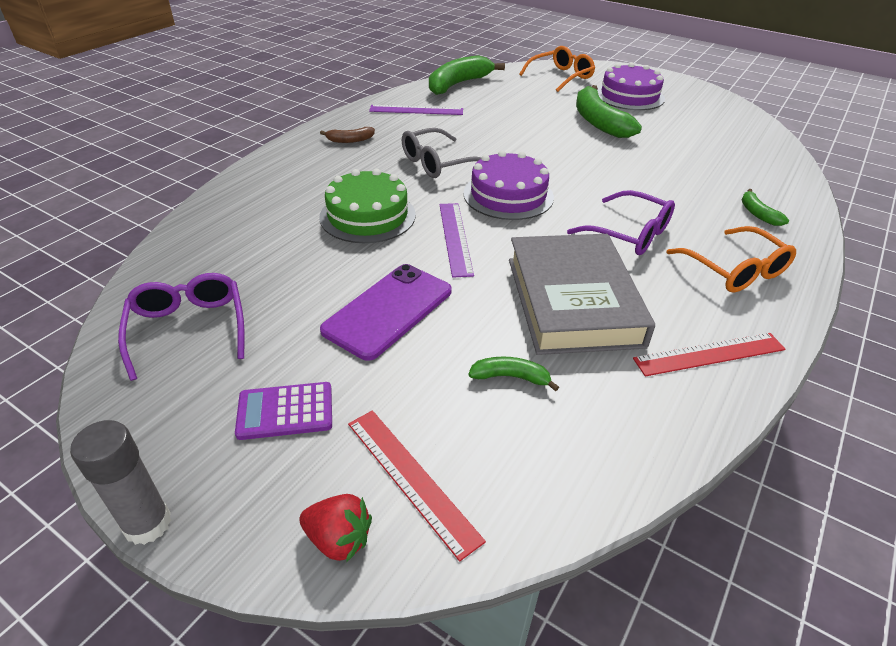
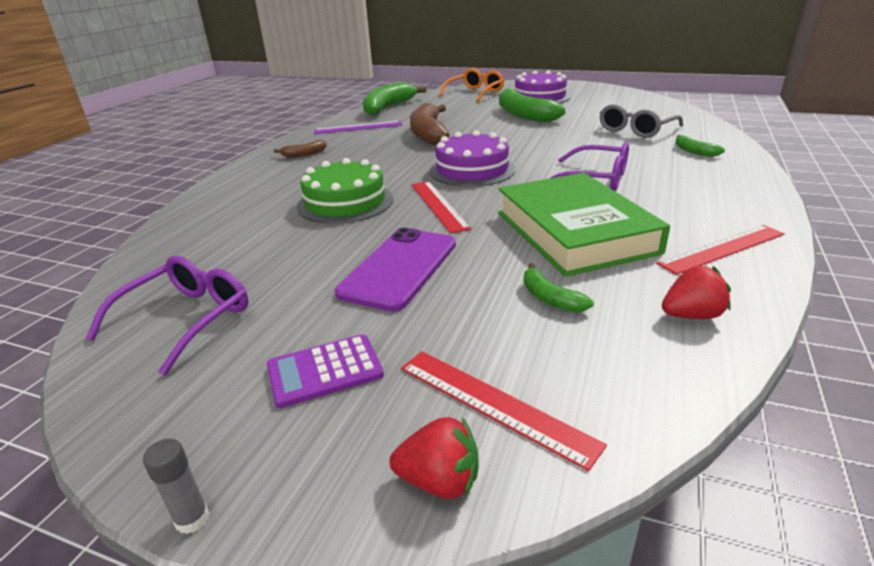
camera: 10 degrees left, 10 degrees down
(147, 524) = (192, 519): grey glue stick -> grey glue stick, size x0.56
(188, 329) = (186, 319): purple glasses -> purple glasses turned 60 degrees clockwise
(437, 163) = (395, 158): grey glasses -> grey glasses (636, 130)
(455, 238) = (438, 205): purple ruler -> red ruler
(484, 132) = (428, 133): none -> brown banana
(510, 377) = (550, 298): green banana -> green banana turned 120 degrees counterclockwise
(573, 301) = (574, 232): grey book -> green book
(633, 427) = (691, 315): none -> red strawberry
(735, 270) = (701, 189): orange glasses -> none

